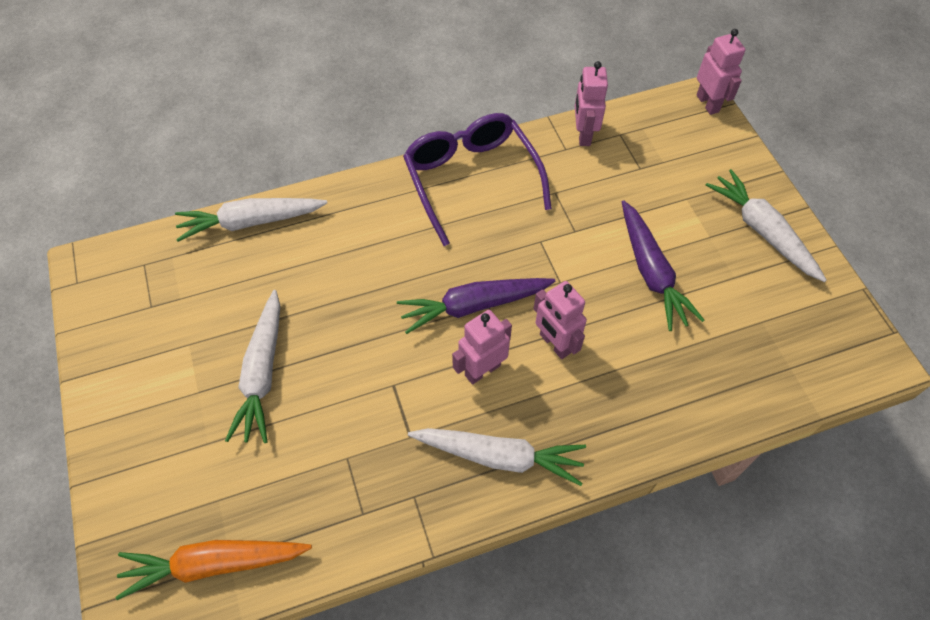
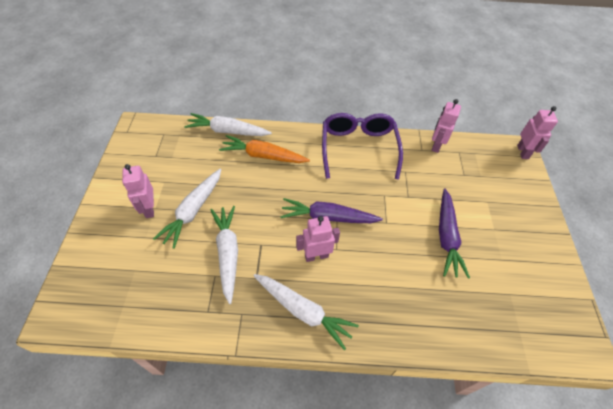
camera: 20 degrees right, 5 degrees down
(214, 564) = (113, 305): orange carrot -> orange carrot (263, 156)
(554, 344) = (367, 257): pink robot -> pink robot (149, 209)
(762, 231) = (531, 238): white carrot -> white carrot (227, 253)

